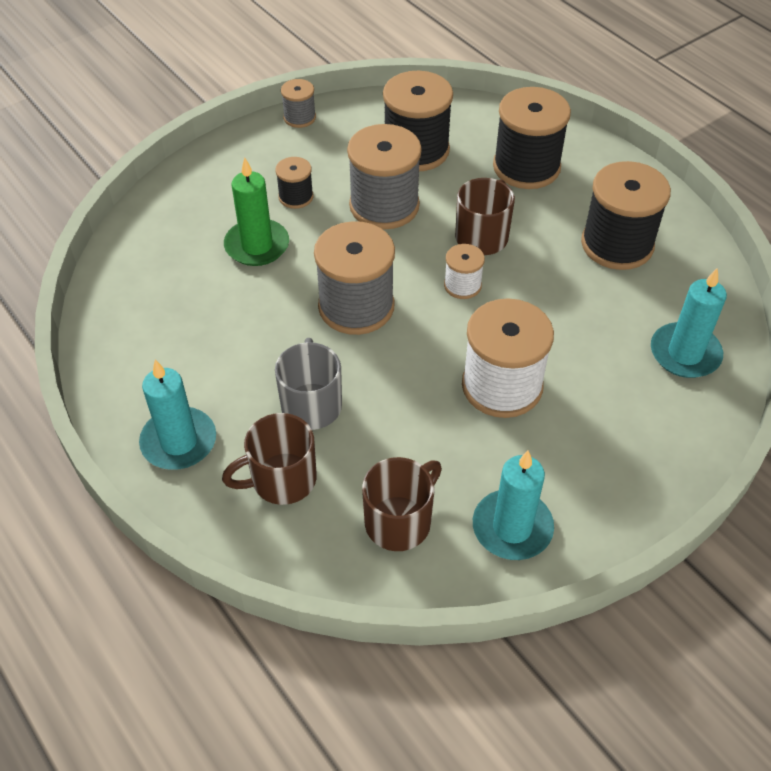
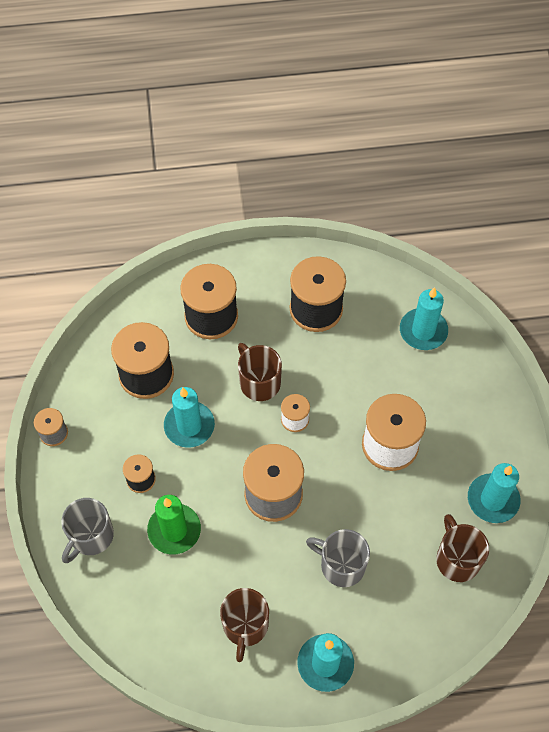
camera: 60 degrees left, 10 degrees up
(208, 189) = (90, 536): none -> grey mug
(281, 480) = (390, 612): brown mug -> brown mug (245, 626)
(384, 206) = (189, 426): grey spool -> turquoise candle

